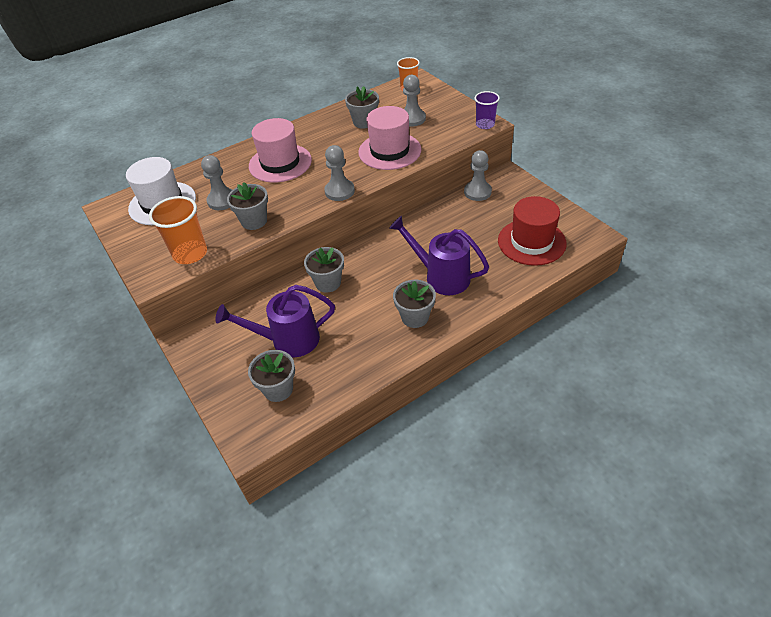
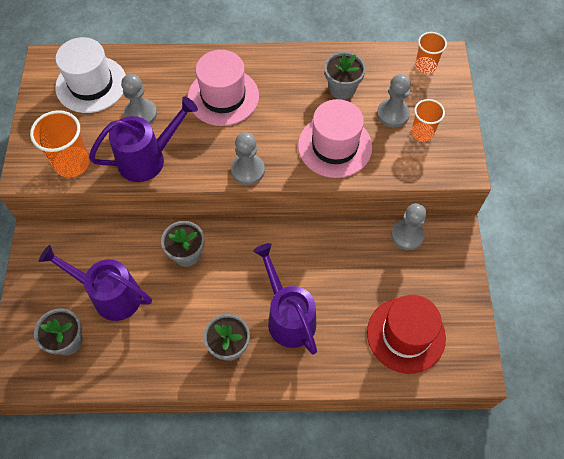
camera: 30 degrees right, 15 degrees up
(254, 221) = (148, 158): grey flower pot -> purple watering can
(441, 119) = (422, 133): none -> orange cup
(485, 125) = (459, 170): purple cup -> none

